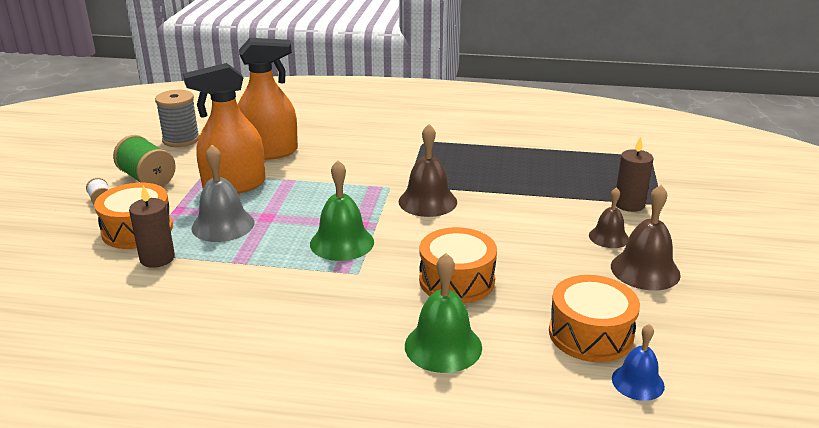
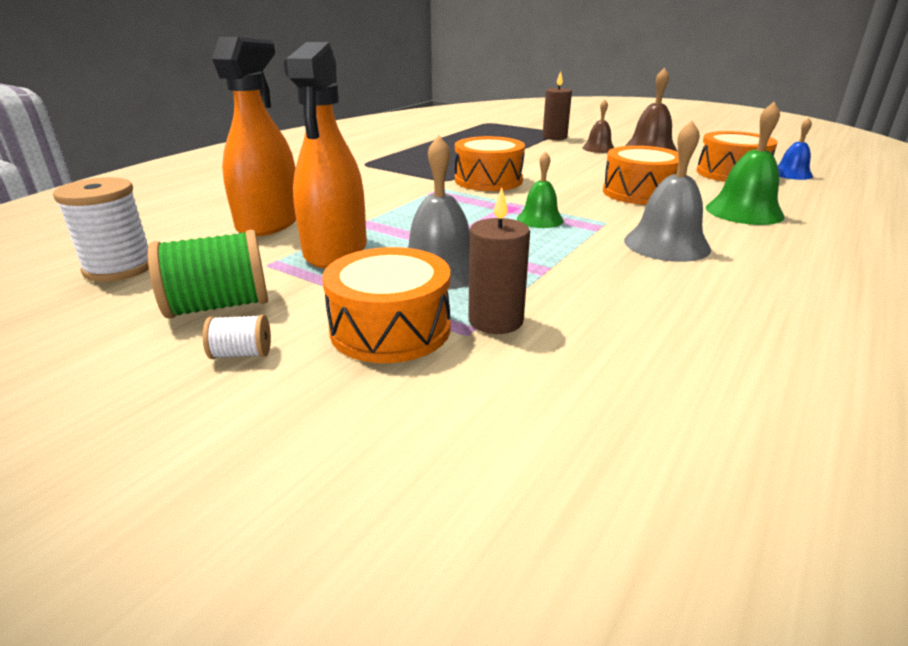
camera: 65 degrees left, 0 degrees up
(181, 139) = (119, 268): grey spool -> white spool
(320, 307) = (666, 244): none -> grey bell
(342, 242) = (540, 219): green bell -> green bell, size x0.62
(427, 201) = (488, 180): brown bell -> orange drum

